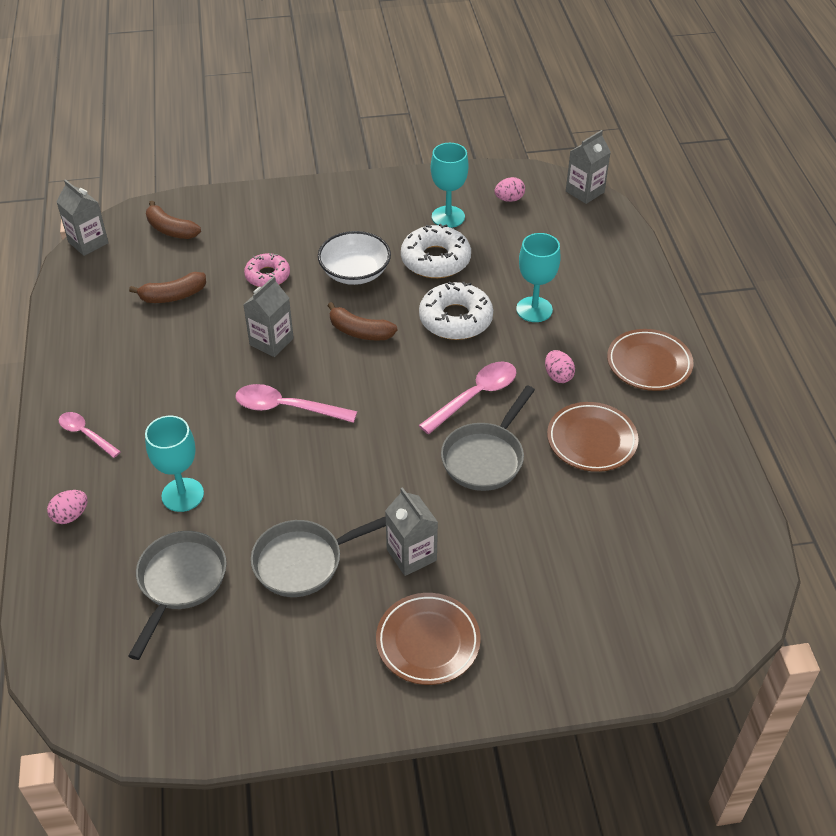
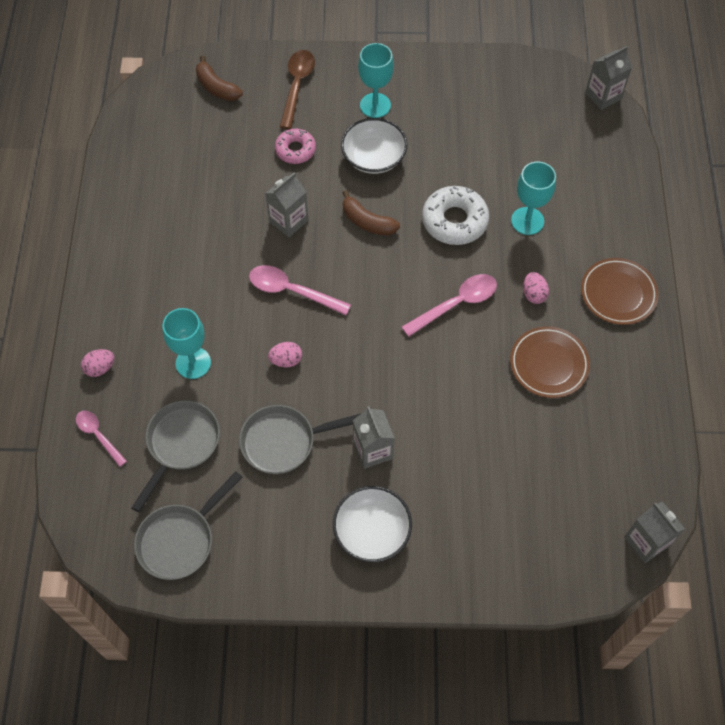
camera: 10 degrees right, 15 degrees up
(86, 434) = (120, 291): pink spoon -> pink spoon (98, 435)
(88, 242) = (142, 91): grey carton -> grey carton (646, 541)
(173, 296) = (210, 160): brown banana -> none
(259, 219) = (297, 86): none -> brown spoon
(428, 641) = (372, 531): brown plate -> white bowl
(435, 260) = (449, 154): white donut -> none
(448, 217) = (469, 107): turquoise goblet -> turquoise goblet (375, 105)
(485, 457) = (453, 367): grey pan -> grey pan (180, 540)
(509, 199) = (530, 95): pink egg -> pink egg (286, 360)

